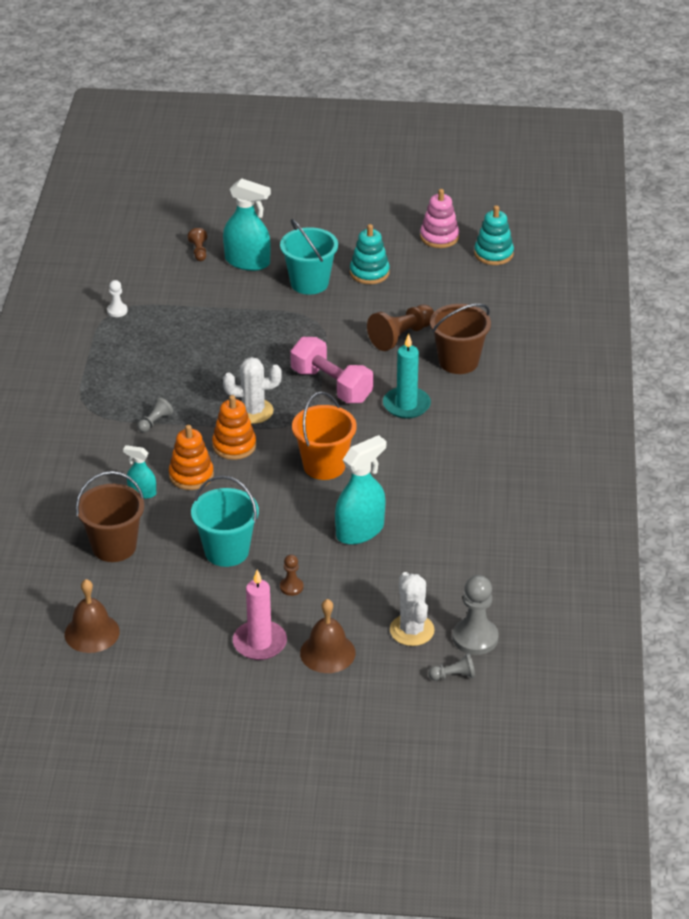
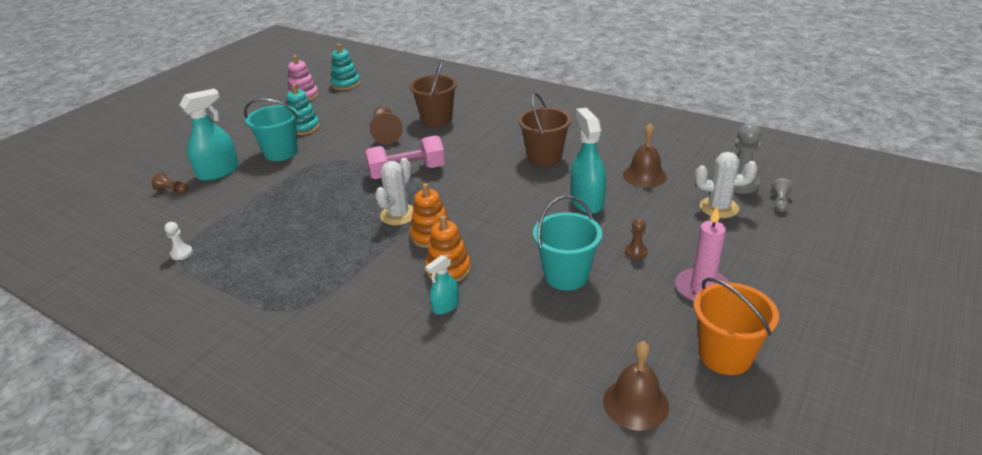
camera: 60 degrees left, 5 degrees down
(114, 547) = (510, 348): brown bucket -> brown bucket (544, 157)
(155, 422) = (356, 271): grey pawn -> none
(324, 465) = (497, 198): orange bucket -> orange bucket (725, 355)
(327, 652) = (730, 254): brown bell -> brown bell (644, 175)
(406, 405) = (461, 148): turquoise candle -> none

